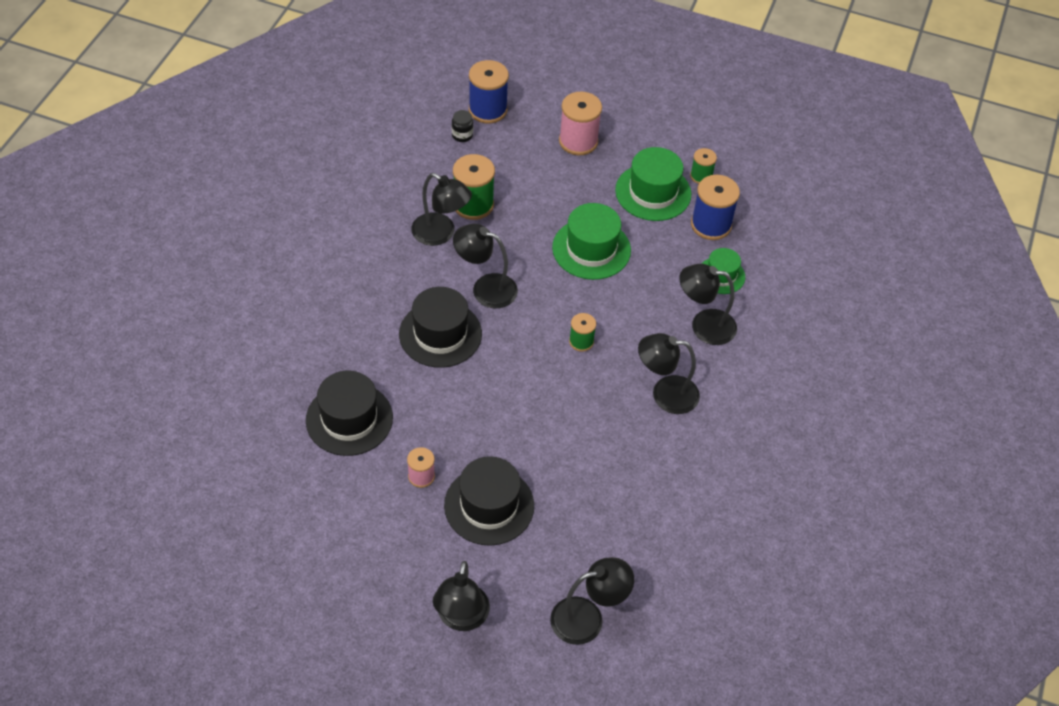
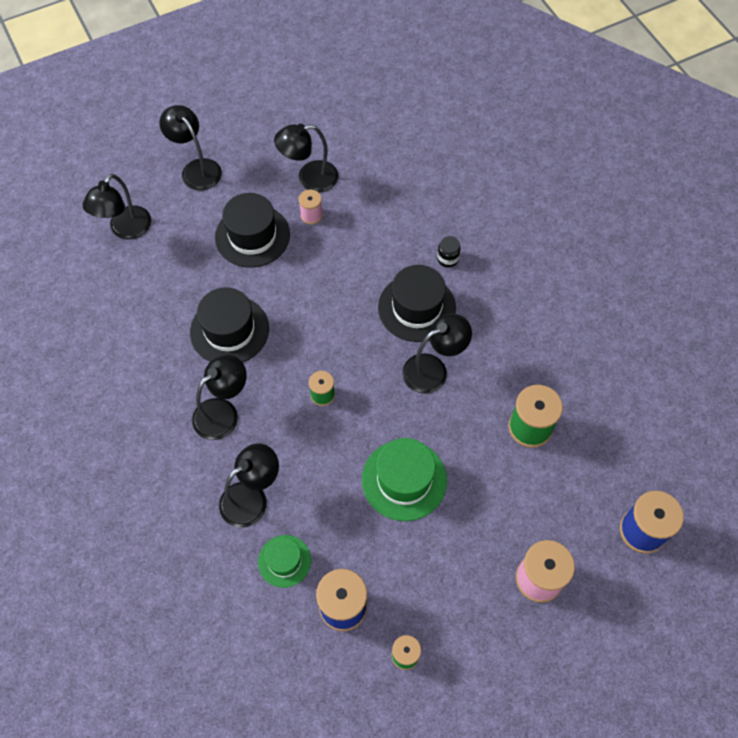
camera: 135 degrees right, 10 degrees up
(349, 419) = (395, 206): black hat -> black hat (229, 330)
(441, 234) = (517, 379): black lamp -> black lamp (309, 178)
(462, 135) = (623, 482): black jar -> black jar (447, 259)
(653, 192) = (422, 590): green hat -> none

